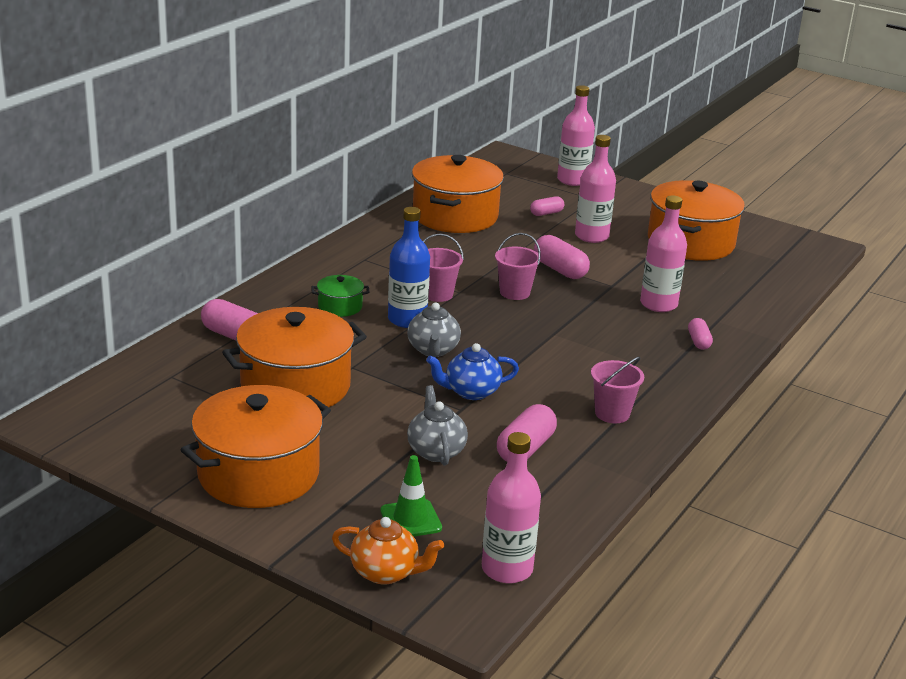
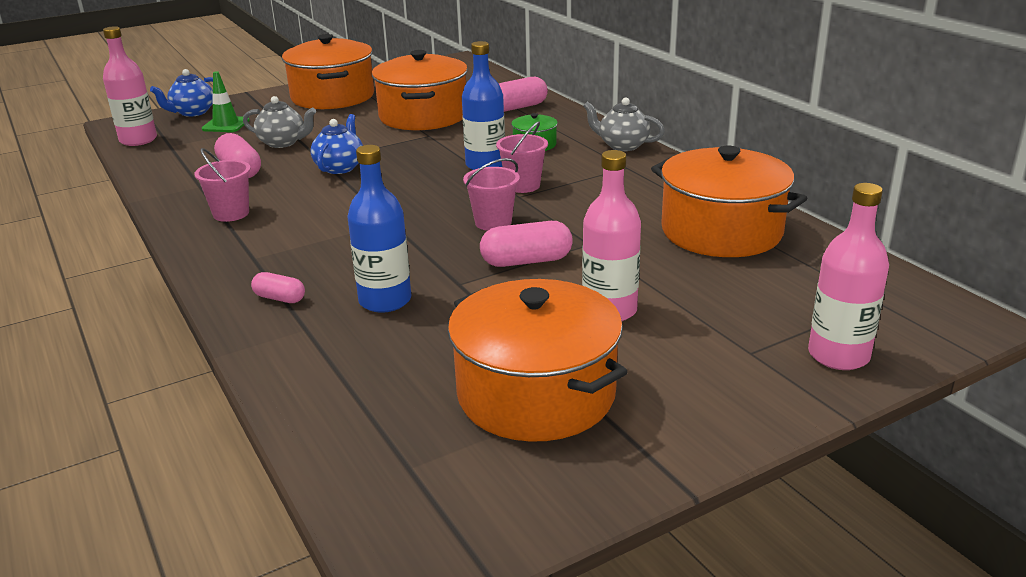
camera: 120 degrees right, 0 degrees up
(385, 572) = (192, 112): orange teapot -> blue teapot
(433, 350) = (421, 166): grey teapot -> grey teapot (622, 145)
(546, 213) = (705, 296): pink capsule -> none
(658, 304) = (385, 300): pink bottle -> blue bottle

